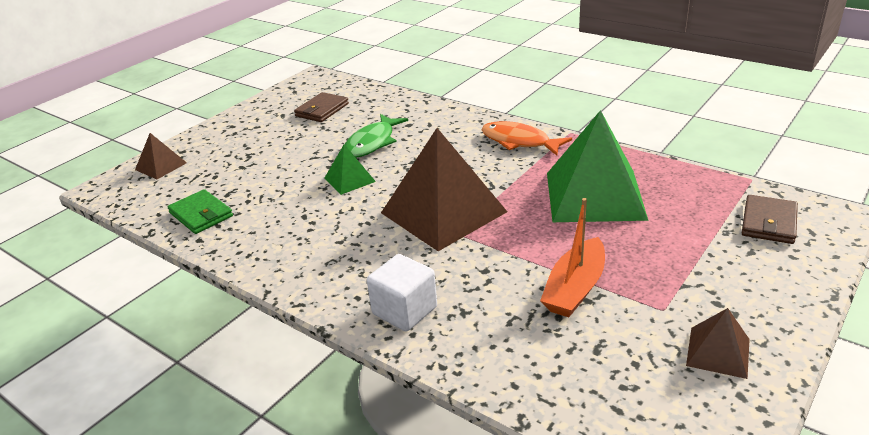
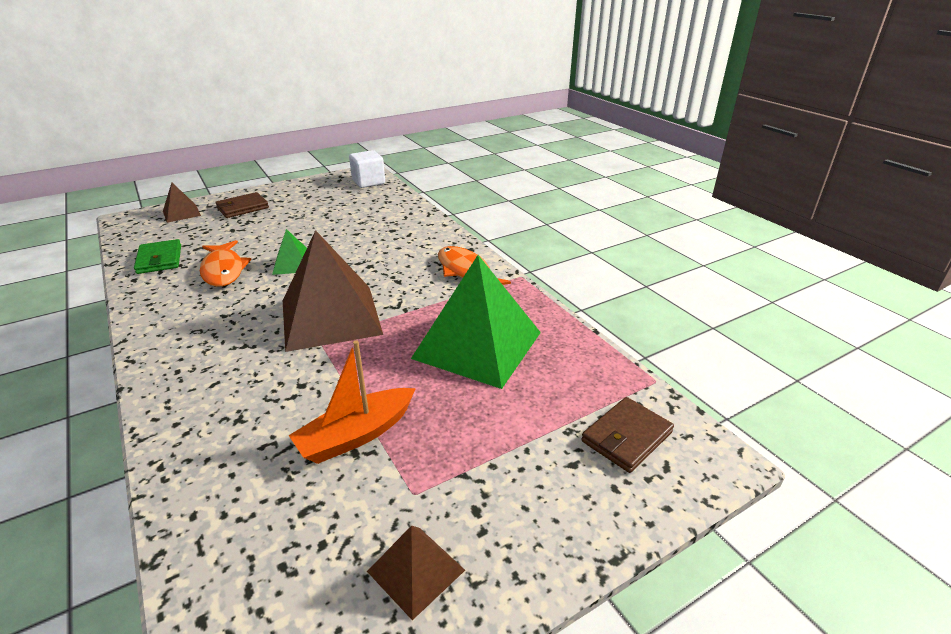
camera: 20 degrees right, 0 degrees up
(285, 205) = (223, 270): none -> orange fish
(322, 110) = (341, 200): brown wallet -> brown wallet (242, 208)
(372, 143) = (346, 238): green fish -> none
(404, 310) = (195, 398): white cube -> white cube (368, 182)

